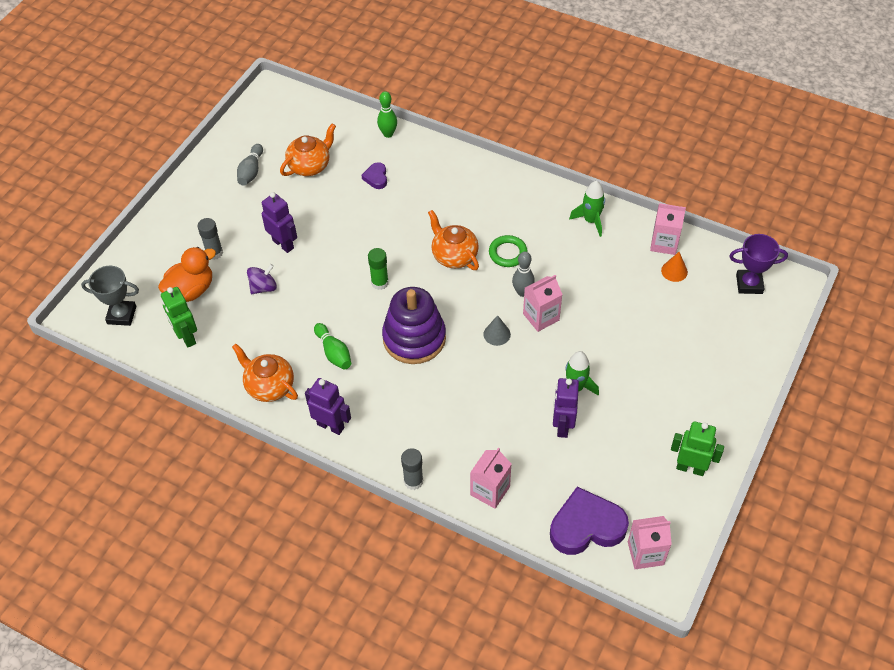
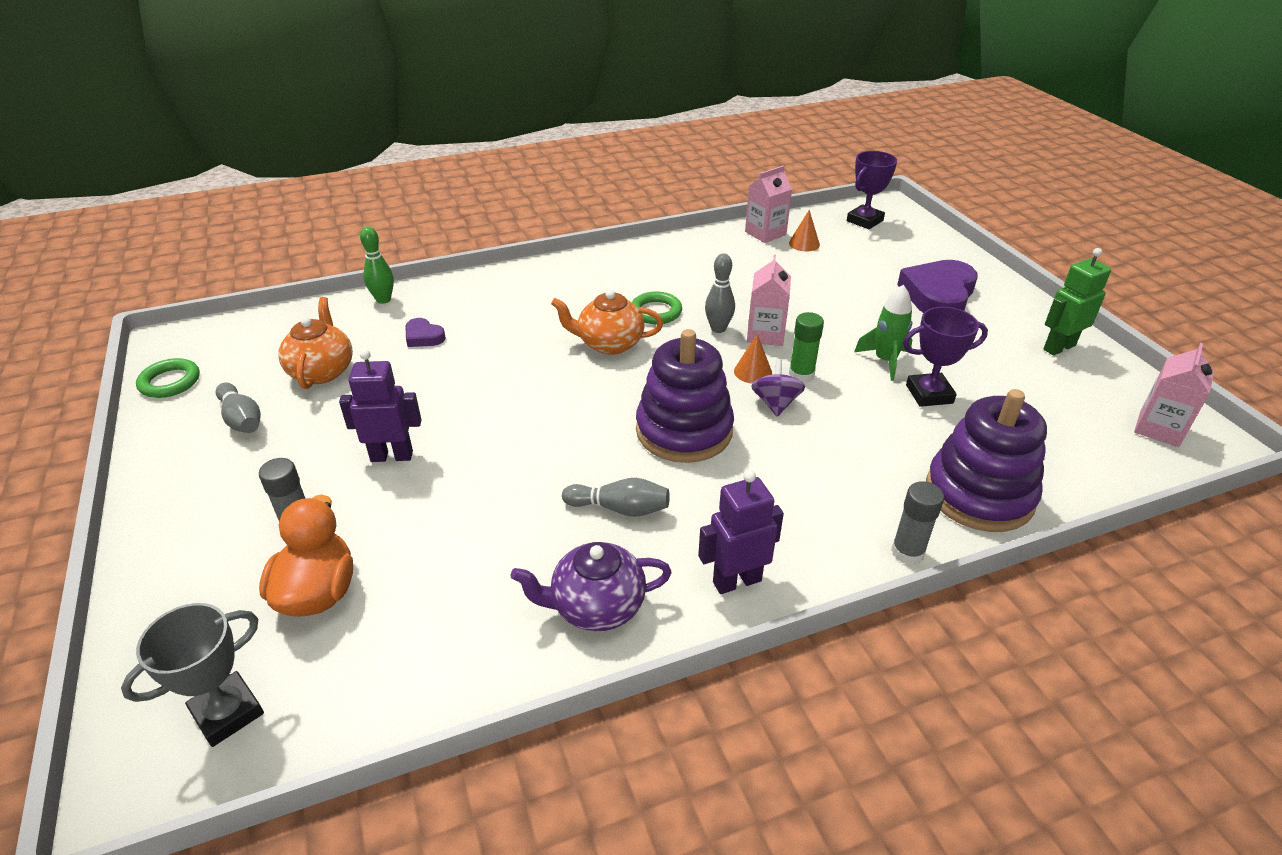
camera: 50 degrees left, 15 degrees down
(186, 337) = (388, 651): green robot -> none
(246, 122) = (170, 382): none -> green ring
(263, 287) = (428, 513): purple spinning top -> purple spinning top (775, 403)
(269, 386) = (596, 607): orange teapot -> purple teapot
(334, 352) = (620, 508): green bowling pin -> grey bowling pin
(380, 283) = (568, 412): green glue stick -> green glue stick (801, 375)
(490, 490) = (979, 494): pink carton -> purple stacking toy
(497, 334) = (753, 372): grey cone -> orange cone
(562, 426) = (929, 394): purple robot -> purple trophy
(586, 526) = (1091, 449): purple heart -> purple heart (938, 295)
(591, 221) = (686, 252): green rocket -> none

